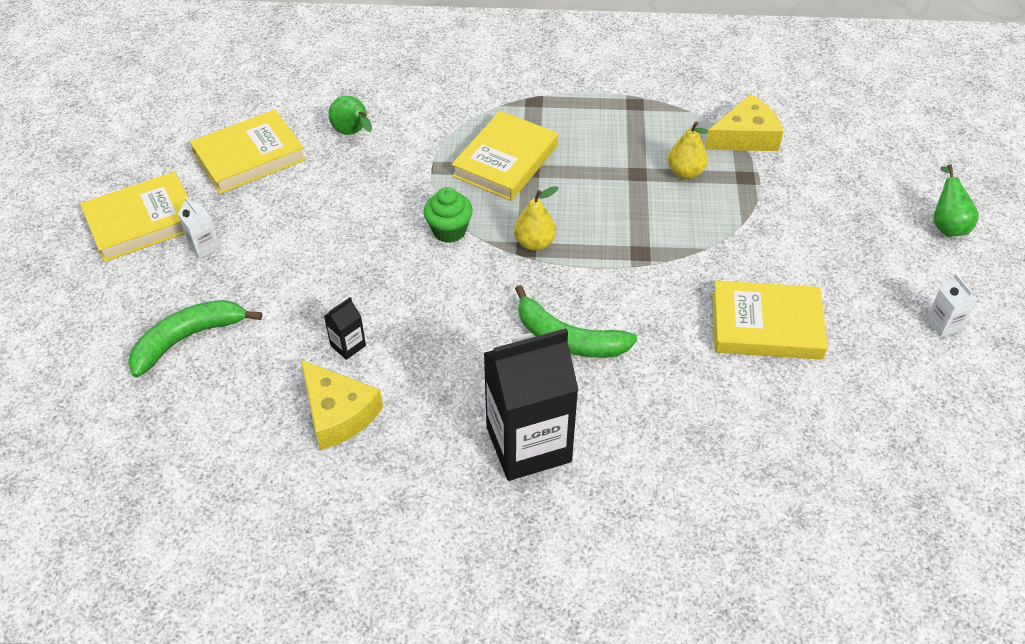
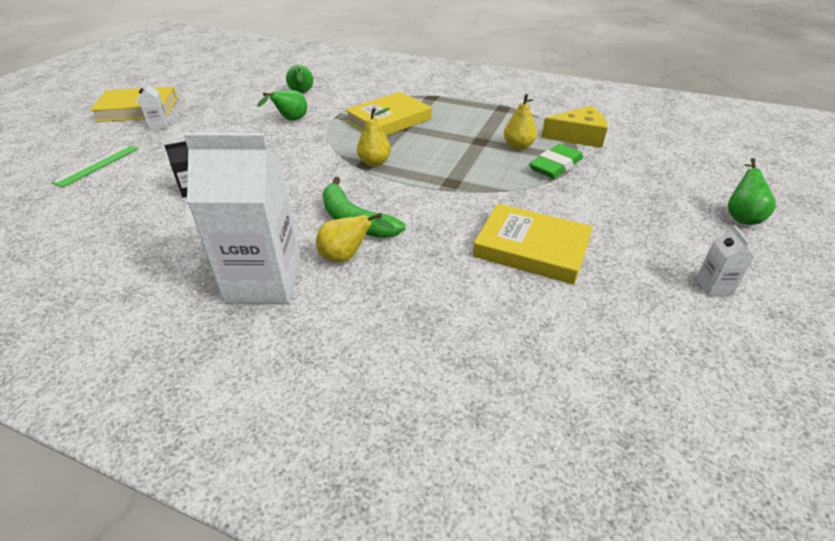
camera: 20 degrees right, 10 degrees down
(188, 338) = (97, 165): green banana -> green ruler
(249, 157) = (230, 93): yellow book -> none
(338, 413) = (144, 226): yellow cheese -> none
(377, 192) = (290, 120): none -> green pear
(449, 231) = (320, 146): green cupcake -> none
(528, 444) = (264, 281): black carton -> white carton
(592, 389) = (347, 257): none -> yellow pear
(740, 195) = (555, 166): none -> green eraser

